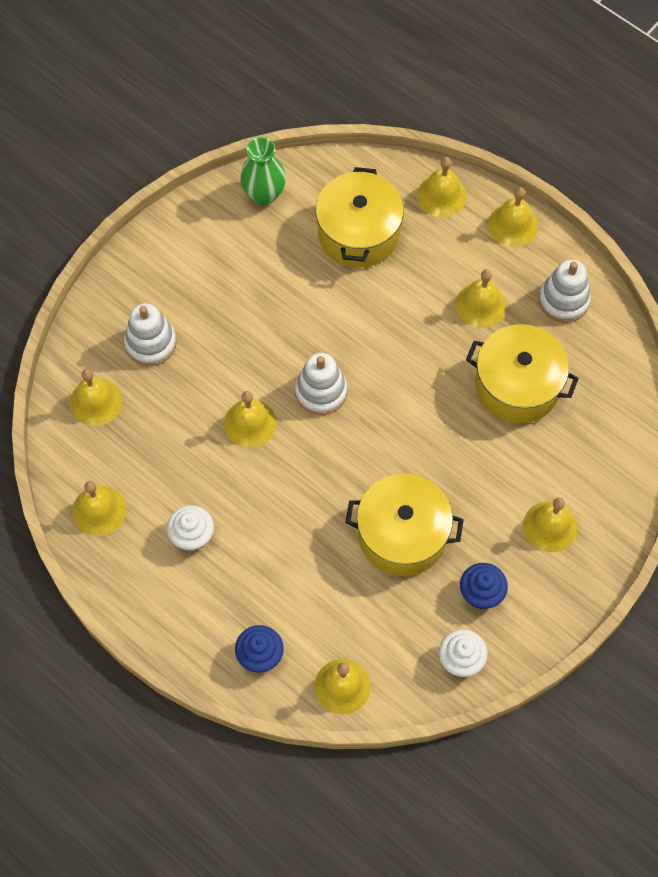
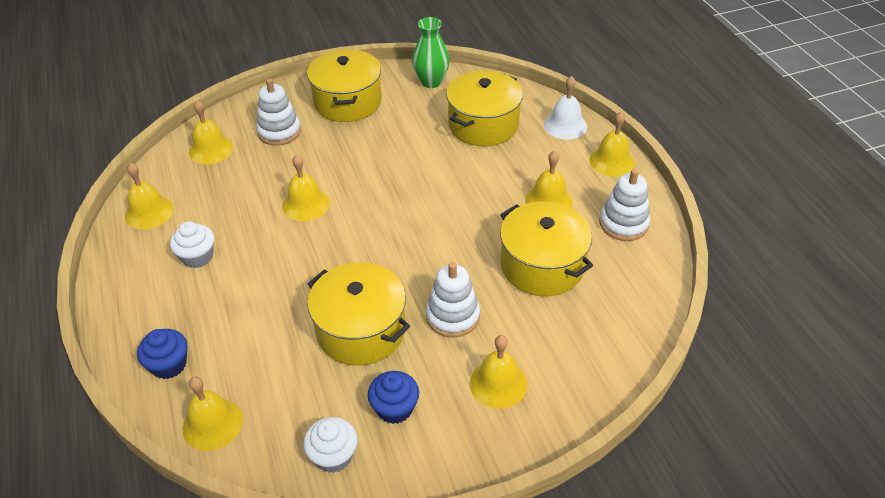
camera: 30 degrees right, 20 degrees down
(193, 266) = (347, 102): none -> yellow pot
(321, 391) = (376, 206): white stacking toy -> white stacking toy (452, 316)
(441, 195) = (565, 125): yellow bell -> white bell

